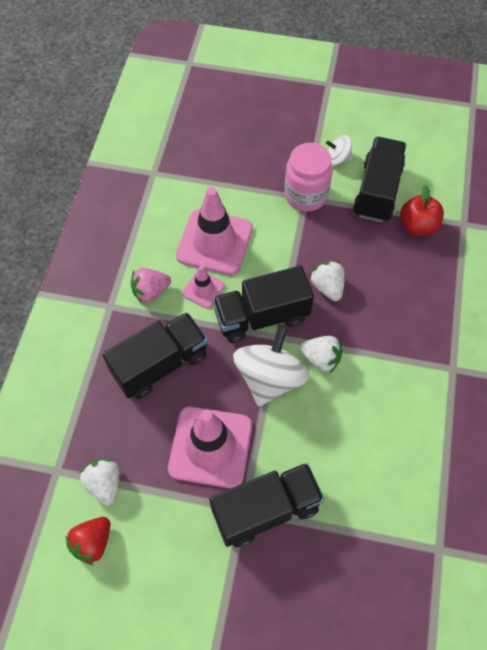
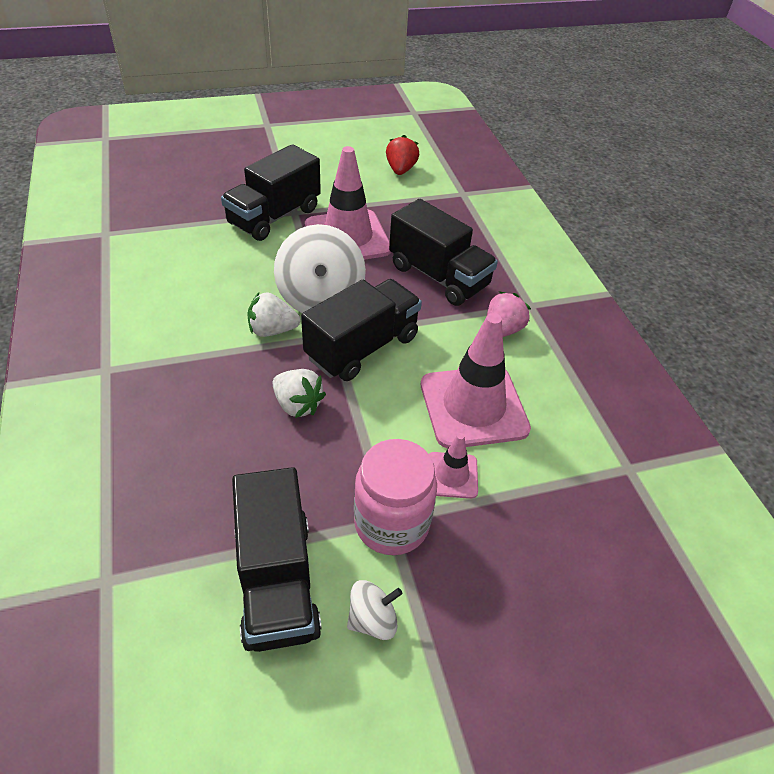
camera: 150 degrees right, 15 degrees down
(104, 484) = (419, 196): white strawberry -> none
(160, 364) = (438, 276): black truck -> black truck turned 75 degrees counterclockwise
(203, 289) = (446, 351): pink traffic cone -> pink traffic cone (452, 475)
(417, 226) = (189, 543): red apple -> none

